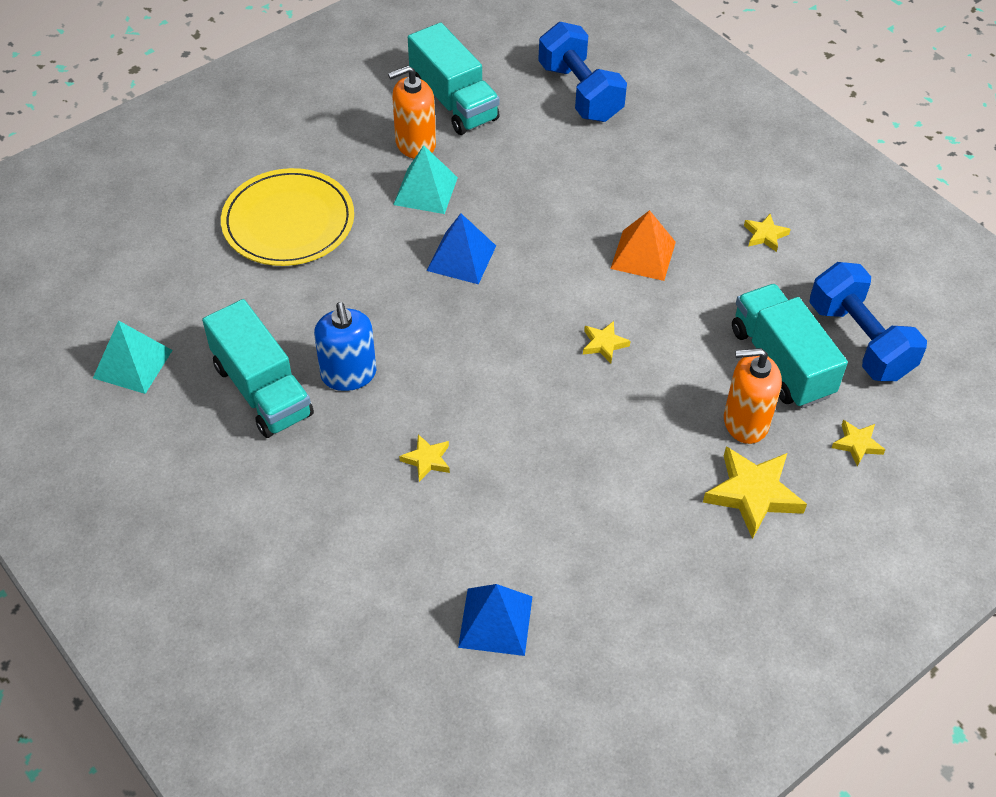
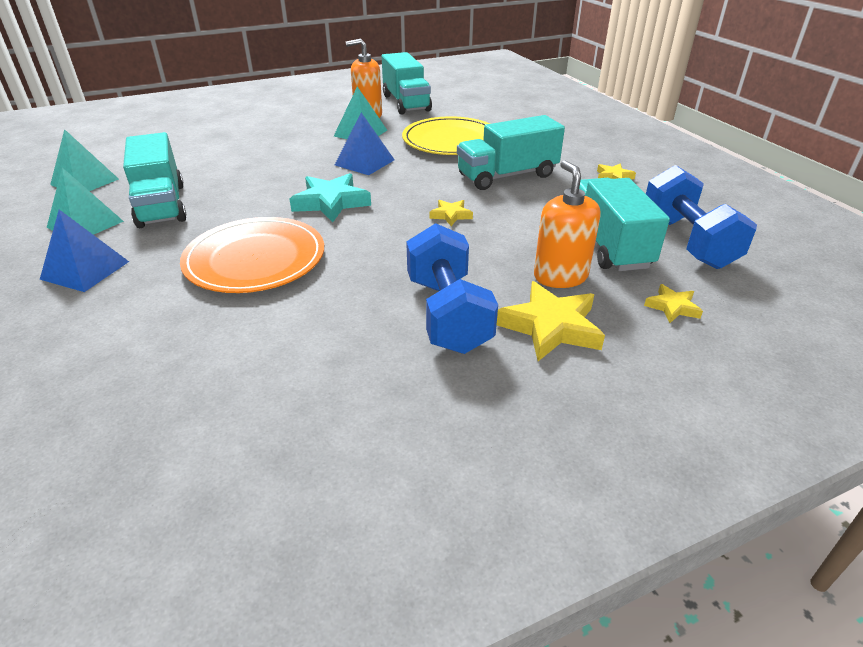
camera: 15 degrees right, 15 degrees down
(196, 441) = (85, 224): none -> turquoise pyramid
(288, 221) = (255, 135): yellow plate -> yellow plate (451, 140)
(349, 374) = (233, 205): blue soap dispenser -> none
(427, 460) = (255, 259): yellow star -> orange plate
(459, 347) = (331, 202): none -> turquoise star
(495, 621) = (229, 382): blue pyramid -> blue pyramid (85, 270)
(580, 92) = (495, 107): blue dumbbell -> blue dumbbell (448, 314)
(643, 255) = (507, 176): orange pyramid -> turquoise truck
(745, 422) = (560, 276): orange soap dispenser -> orange soap dispenser turned 60 degrees clockwise

